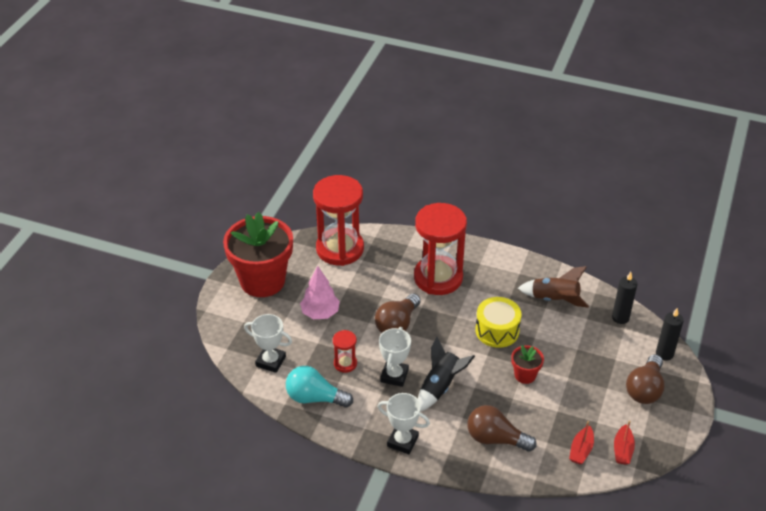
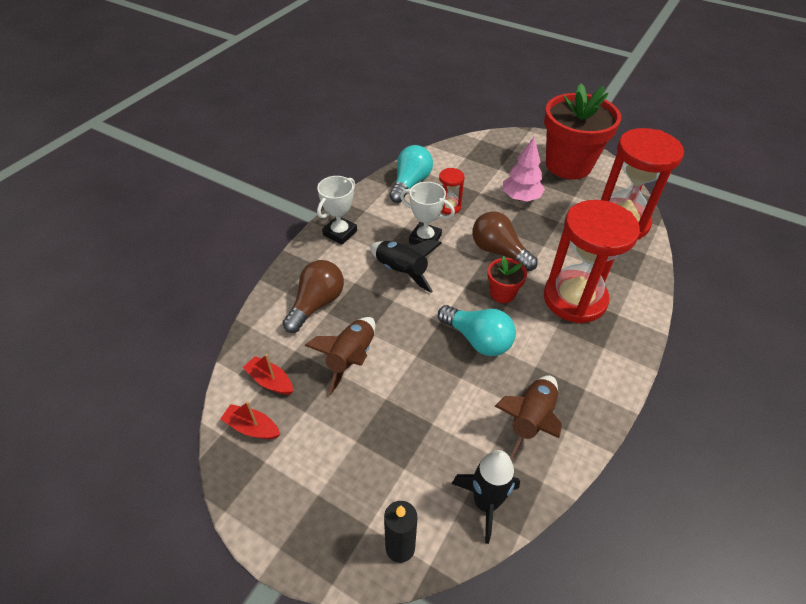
camera: 100 degrees right, 5 degrees up
(270, 361) = (461, 162): white trophy -> none
(497, 331) = (478, 339): yellow drum -> turquoise light bulb
(525, 375) = (399, 352): red flower pot -> red flower pot (502, 293)
(542, 404) = (351, 358): none -> brown rocket
(620, 318) = (485, 503): black candle -> black rocket
(645, 389) = (339, 491): brown light bulb -> none

